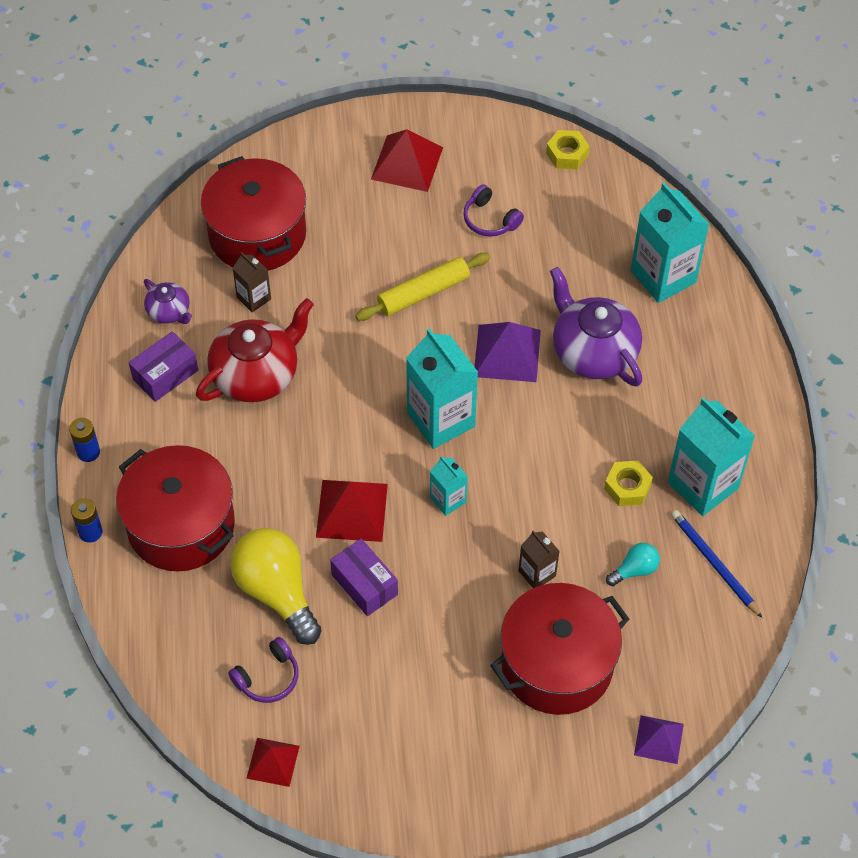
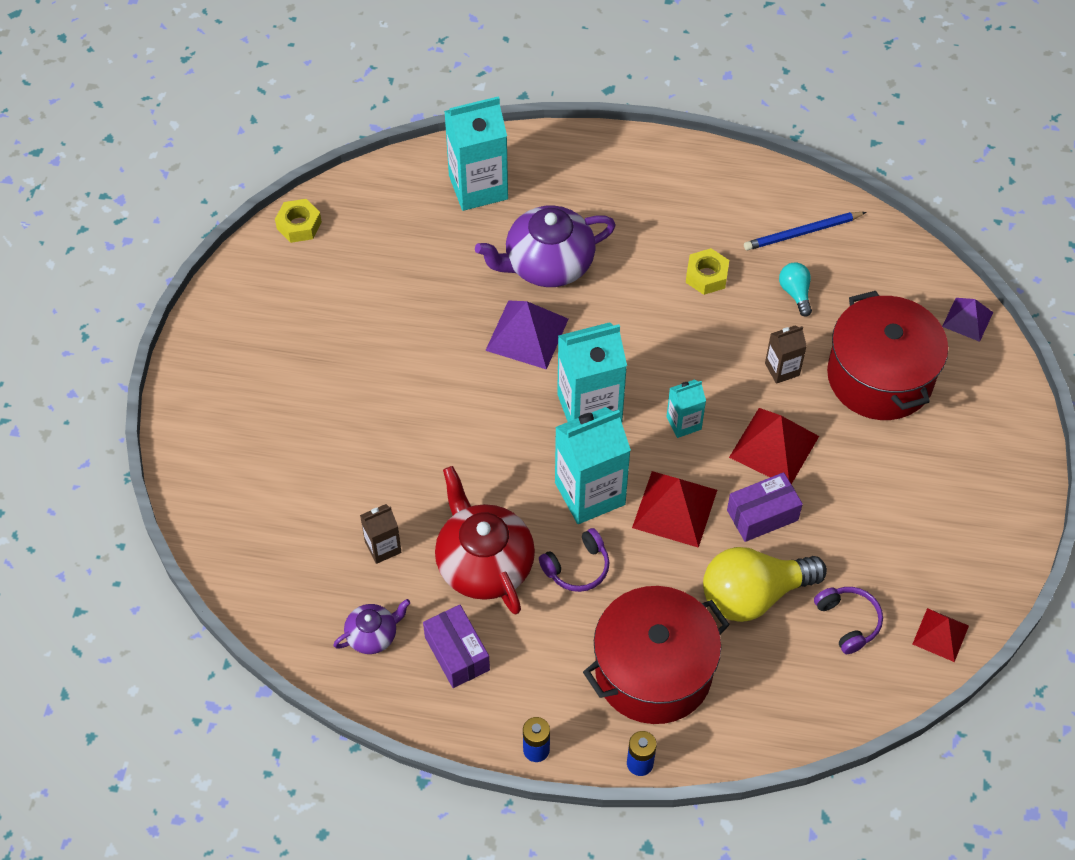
camera: 75 degrees left, 0 degrees up
(257, 234) = (297, 527): red pot -> none
(407, 163) = (254, 366): red pyramid -> red pyramid (774, 447)
(423, 293) = (429, 389): yellow rolling pin -> none
(490, 220) = (357, 310): purple headphones -> purple headphones (577, 567)
(703, 485) = (719, 219): turquoise carton -> turquoise carton (590, 493)

